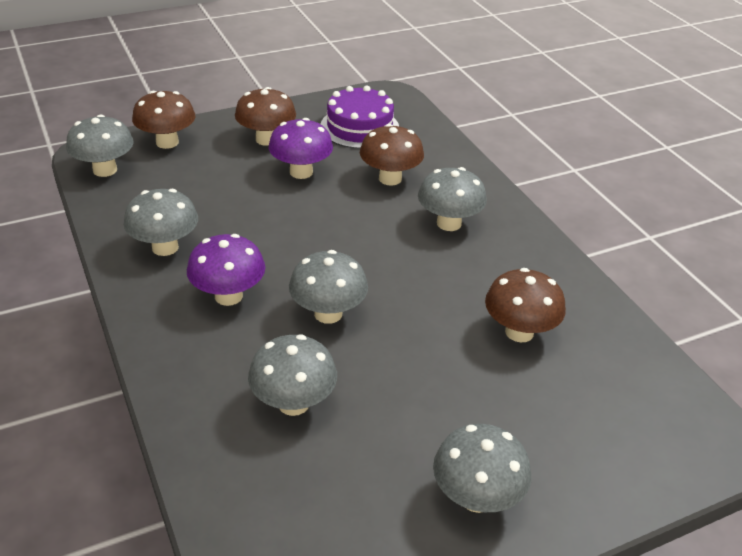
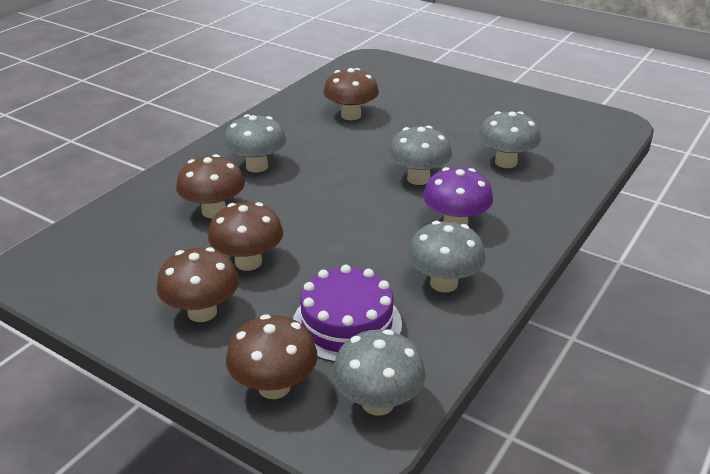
camera: 120 degrees left, 5 degrees down
(301, 172) = (248, 262): purple mushroom -> brown mushroom
(359, 127) = (125, 261): purple cake -> purple cake (347, 324)
(476, 497) = (485, 100): grey mushroom -> none

